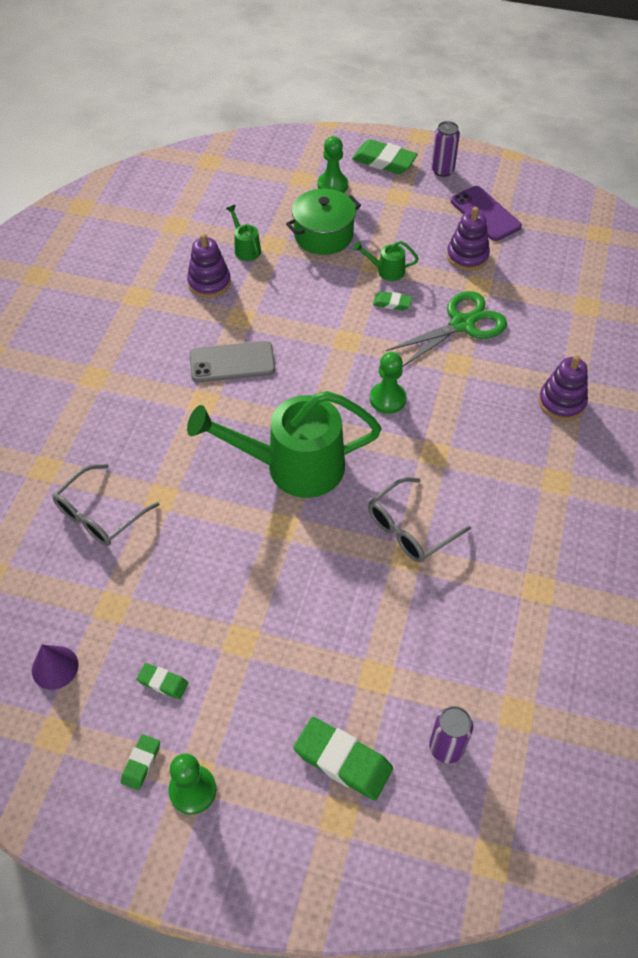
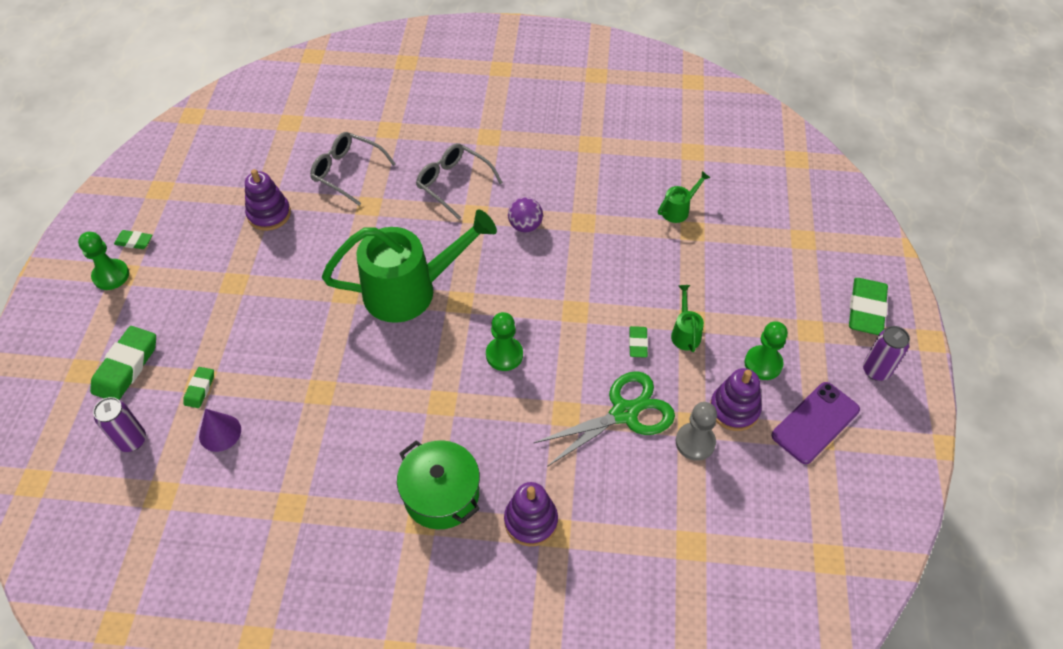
camera: 80 degrees right, 0 degrees up
(55, 667) = (212, 177): purple cone -> purple cone (220, 432)
(163, 682) = (198, 241): green eraser -> green eraser (200, 389)
(209, 283) = (622, 191): purple stacking toy -> purple stacking toy (269, 214)
(232, 362) = (525, 226): grey phone -> purple ball
(292, 466) = (411, 290): green watering can -> green watering can turned 90 degrees clockwise
(323, 235) = (720, 270): green pot -> green pot (441, 494)
(332, 185) = (803, 267): green pawn -> green pawn (763, 364)
(410, 529) = (350, 390): grey glasses -> grey glasses (453, 183)
(462, 324) = (624, 413): green scissors -> green scissors turned 75 degrees counterclockwise
(495, 285) = (695, 442): none -> grey pawn

